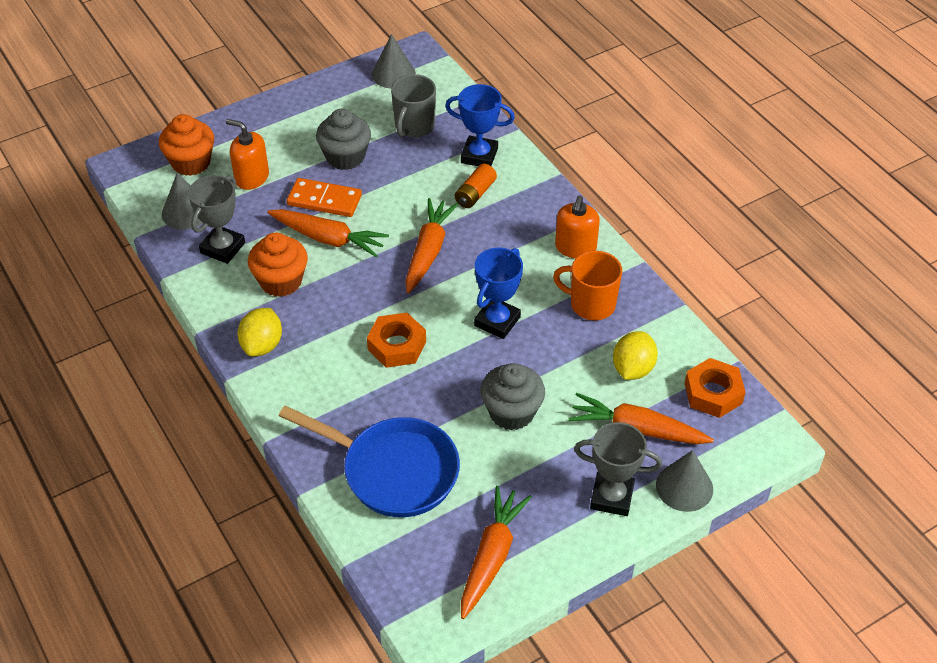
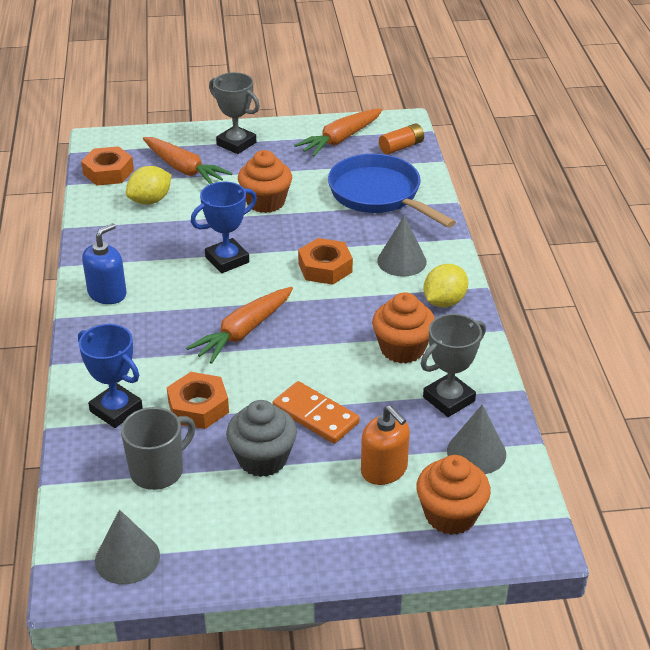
camera: 155 degrees left, 10 degrees down
(328, 239) = (334, 374): orange carrot -> none
(419, 177) = (198, 407): none -> orange nut
(475, 194) = (155, 371): orange battery -> orange battery (401, 147)
(511, 412) = (265, 202): grey cupcake -> orange cupcake
(575, 247) = (107, 293): orange soap dispenser -> blue soap dispenser
(591, 304) = (138, 248): orange mug -> none
(684, 487) = (183, 136): grey cone -> grey cone (401, 261)

